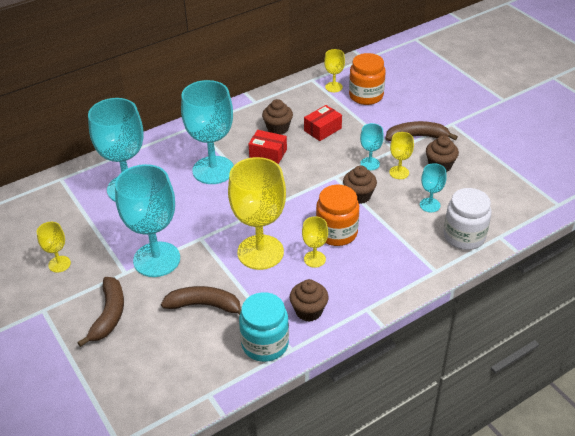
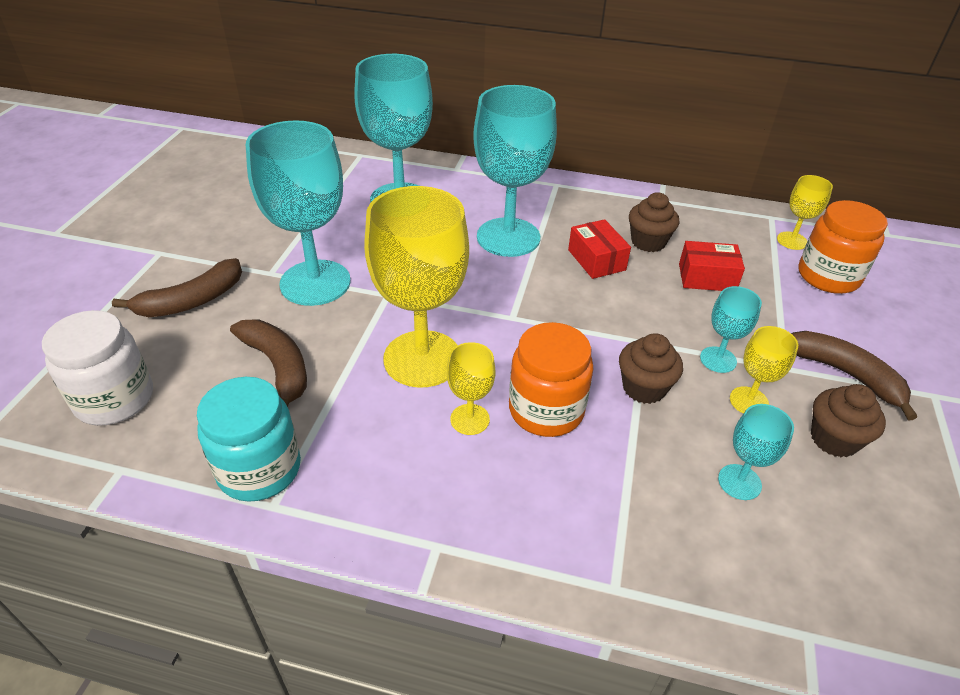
camera: 45 degrees right, 0 degrees up
(59, 264) = (237, 223): yellow goblet -> none
(308, 311) = (365, 477): brown cupcake -> none
(464, 236) = (738, 577): white jar -> white jar (114, 399)

